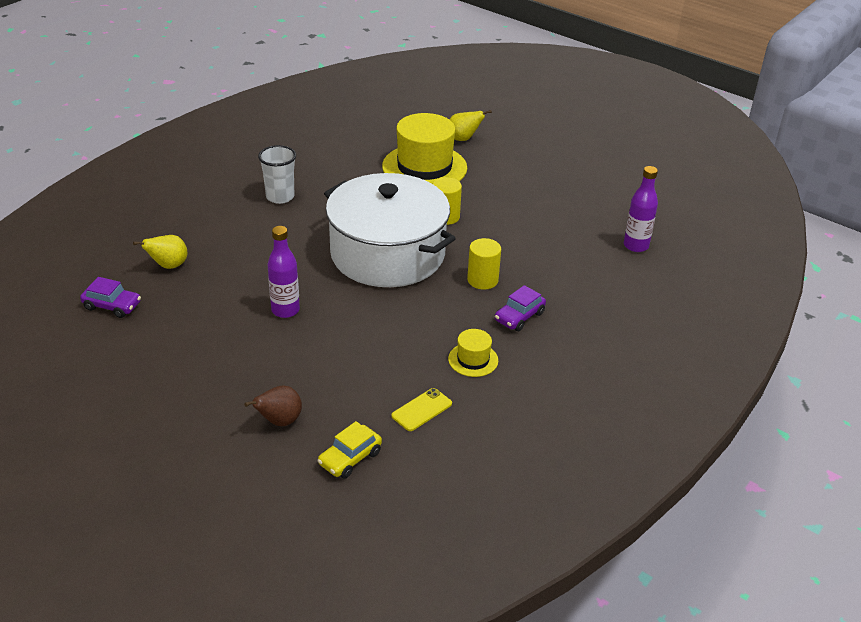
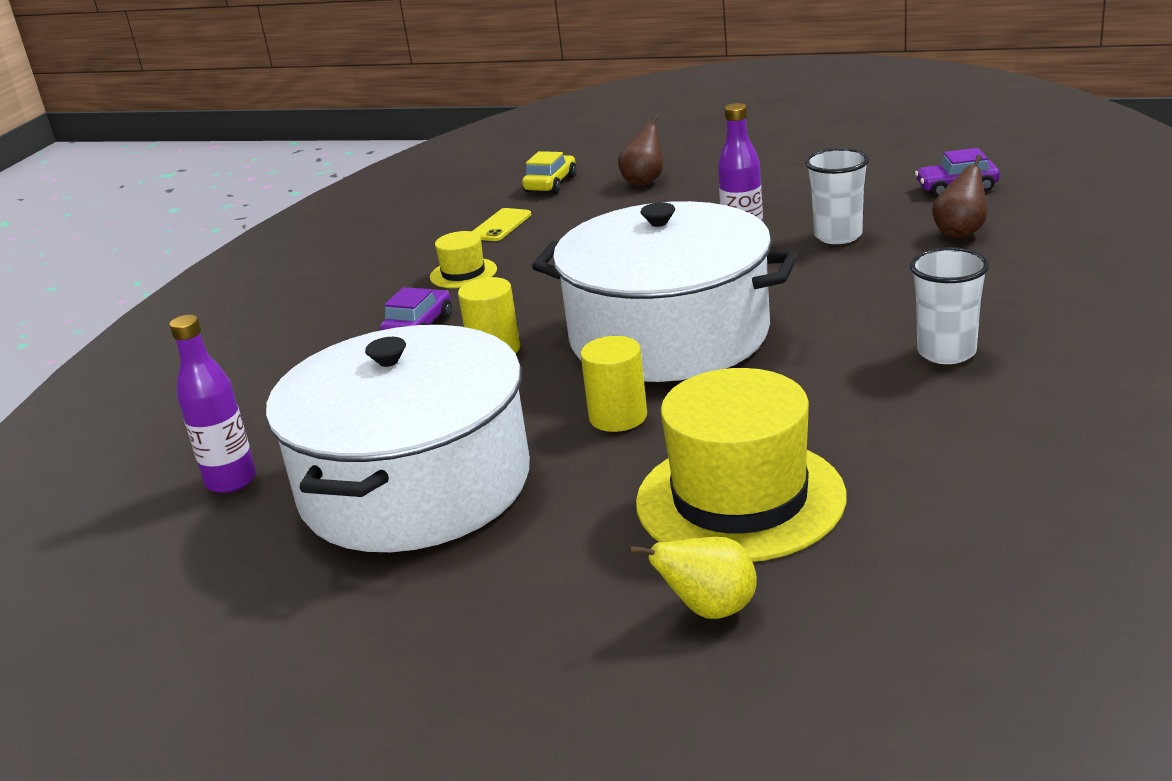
camera: 165 degrees right, 10 degrees down
(168, 266) = (960, 232): yellow pear -> brown pear
(229, 292) = (838, 236): none -> white cup
(549, 214) = (415, 485): none -> white pot

